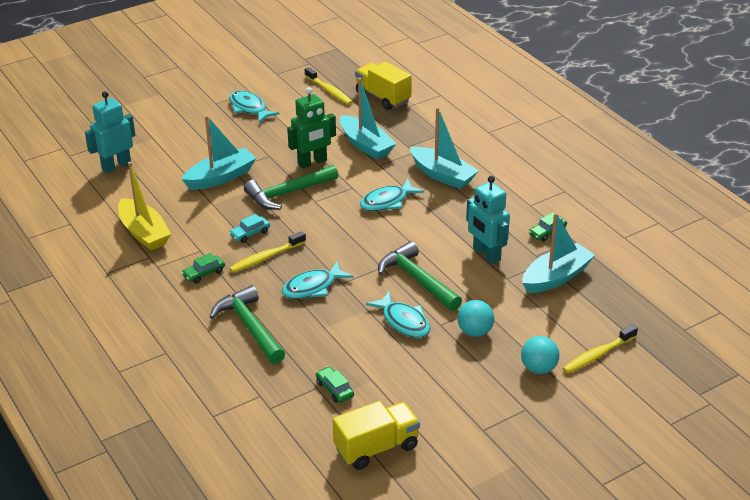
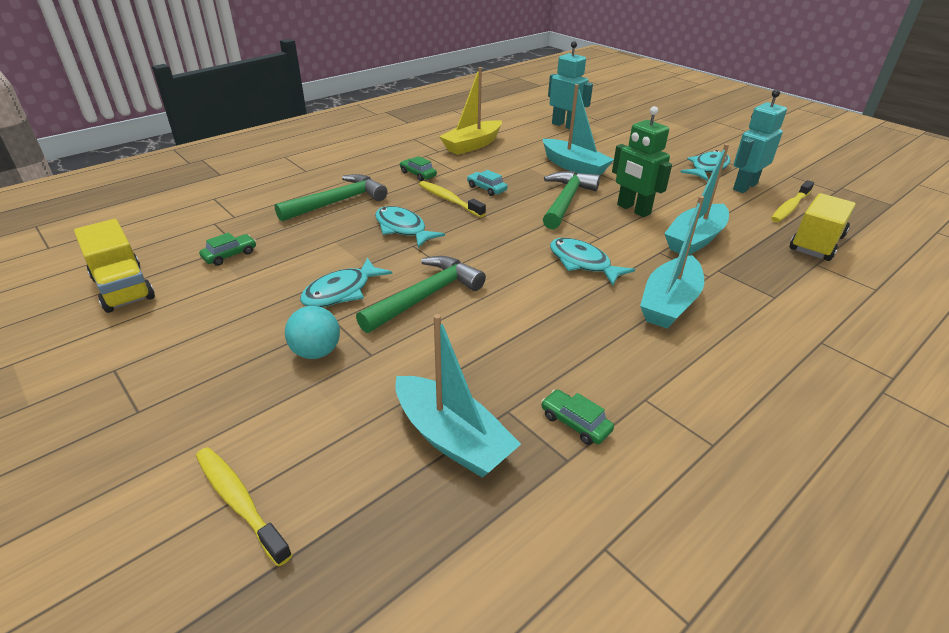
camera: 80 degrees right, 0 degrees up
(288, 193) = (566, 201): green hammer -> green hammer turned 60 degrees clockwise
(486, 254) = (494, 354): turquoise robot -> turquoise robot (744, 186)
(538, 368) = (222, 422): turquoise ball -> none

